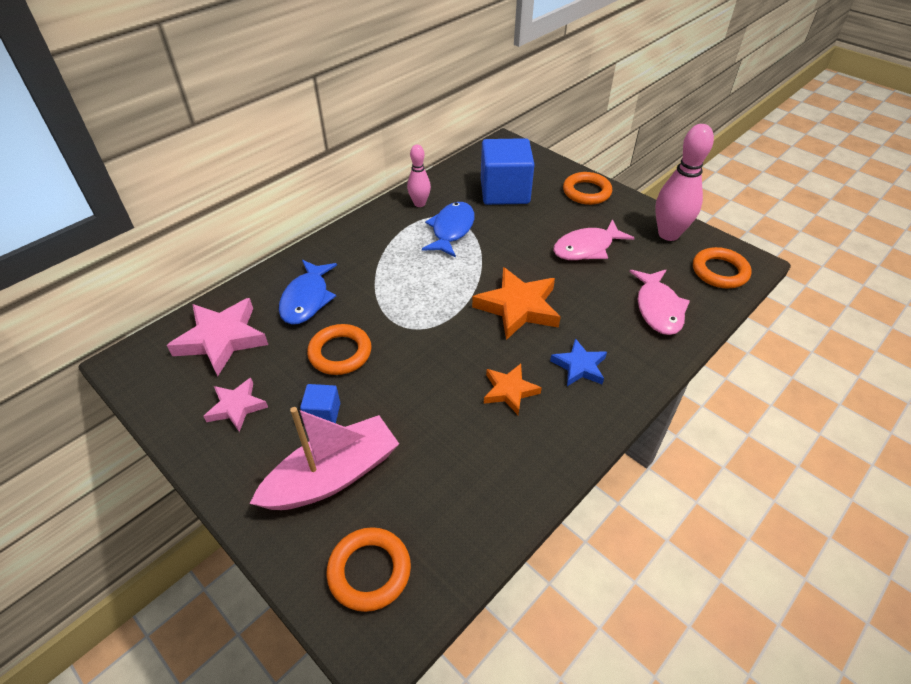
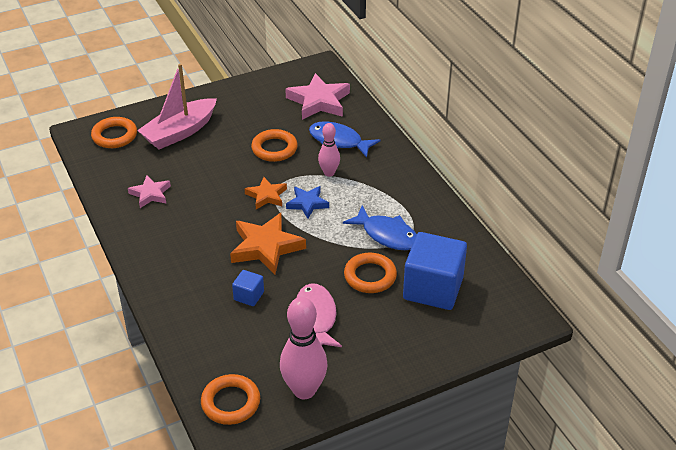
camera: 110 degrees right, 5 degrees down
(236, 407) = (255, 103): pink star -> pink star (150, 194)
(323, 414) = (227, 134): blue cube -> blue cube (249, 296)
(333, 476) = (180, 132): pink boat -> pink boat turned 60 degrees clockwise
(419, 203) = (437, 224): pink bowling pin -> pink bowling pin (329, 173)
(509, 391) = (189, 218): orange star -> orange star (266, 196)
(579, 366) = (186, 260): blue star -> blue star (307, 203)
(586, 192) = (406, 353): orange ring -> orange ring (370, 276)
(658, 308) = (213, 333): pink fish -> none

